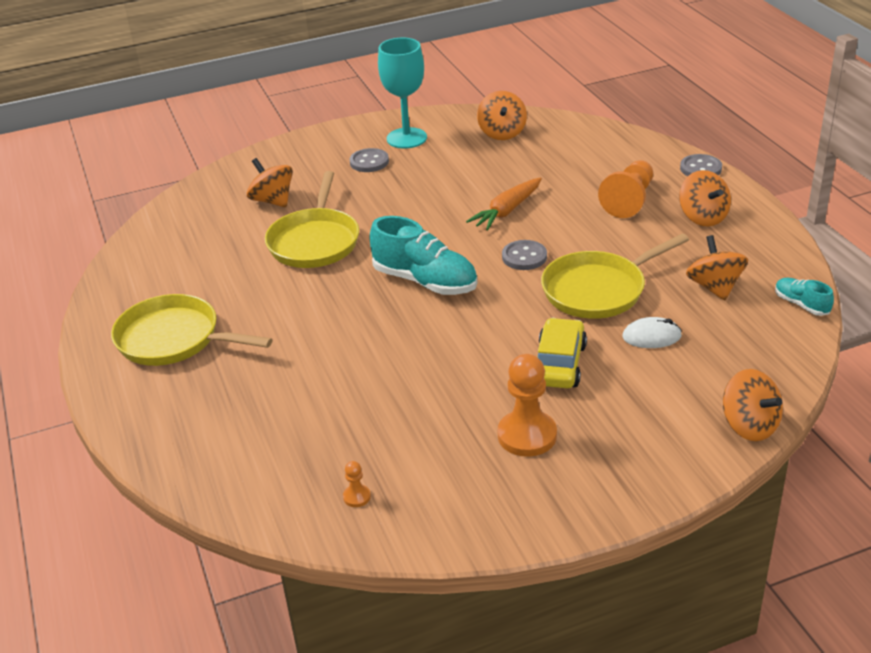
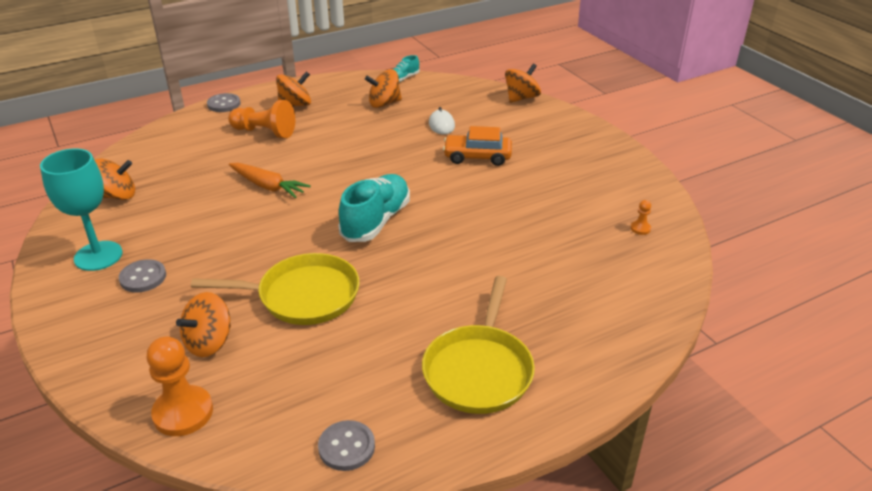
camera: 100 degrees left, 0 degrees up
(524, 257) = (341, 175): grey button -> grey button (346, 447)
(527, 435) = (554, 166): orange pawn -> orange pawn (183, 413)
(559, 364) = (477, 157): yellow car -> orange car
(598, 290) = (388, 143): yellow pan -> none

